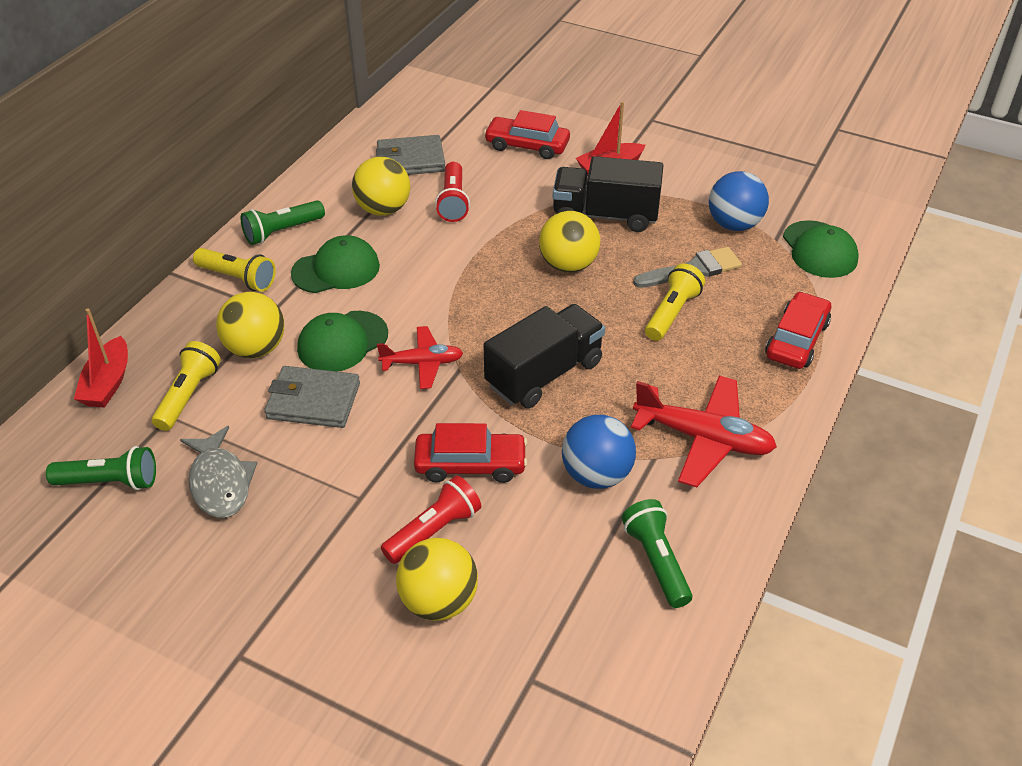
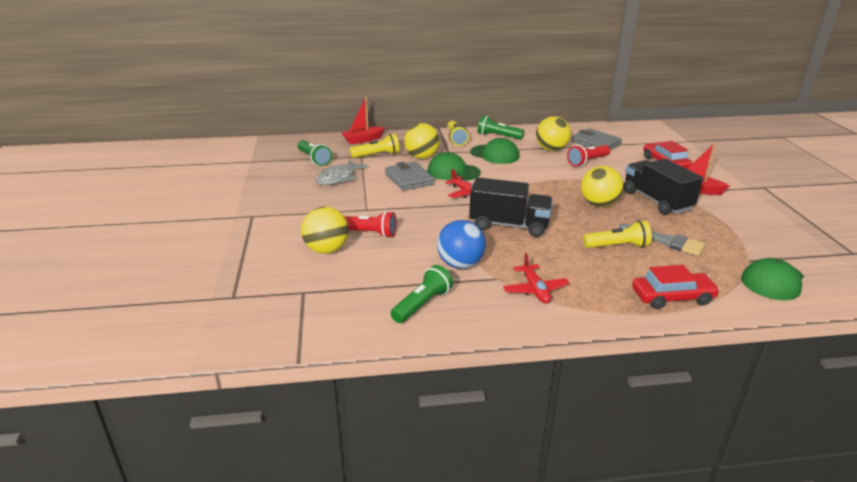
camera: 55 degrees right, 15 degrees down
(470, 464) = (420, 227): red car -> none
(703, 438) = (535, 290): red plane -> red plane, size x0.62
(734, 224) = (731, 241): blue ball -> none

